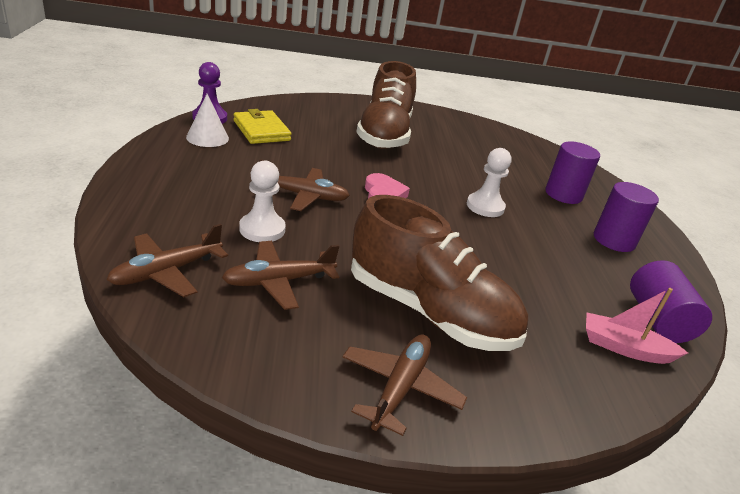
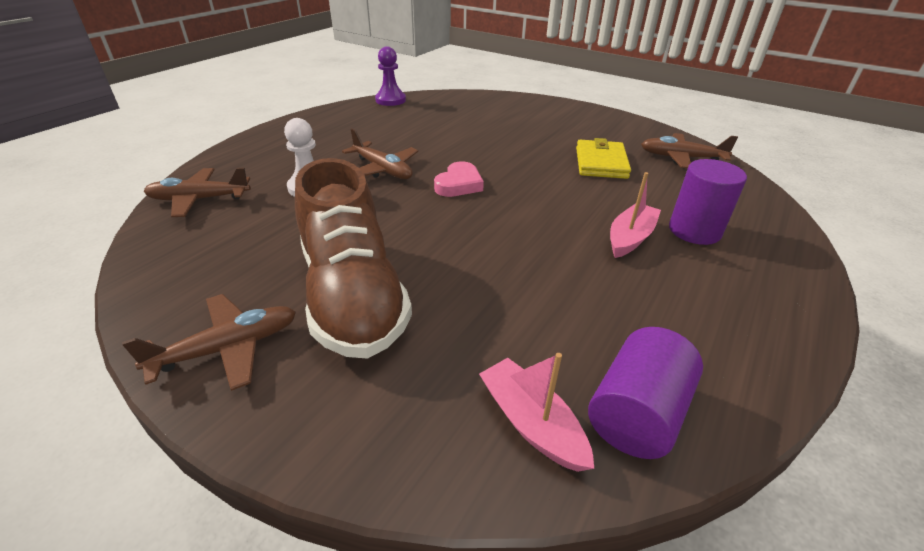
camera: 40 degrees right, 5 degrees up
(207, 137) = (367, 114): white cone -> none
(261, 130) = (420, 115): yellow wallet -> yellow wallet (601, 163)
(278, 281) = (263, 229): brown plane -> brown plane (681, 158)
(384, 134) = (538, 134): brown shoe -> none
(485, 206) = (561, 219): white pawn -> none
(538, 210) = (630, 238): none -> pink boat
(614, 240) = (702, 299): purple cylinder -> none

